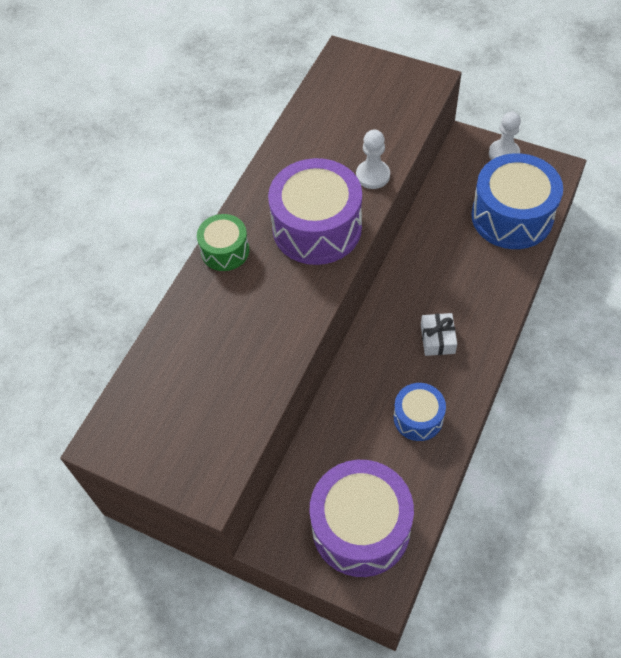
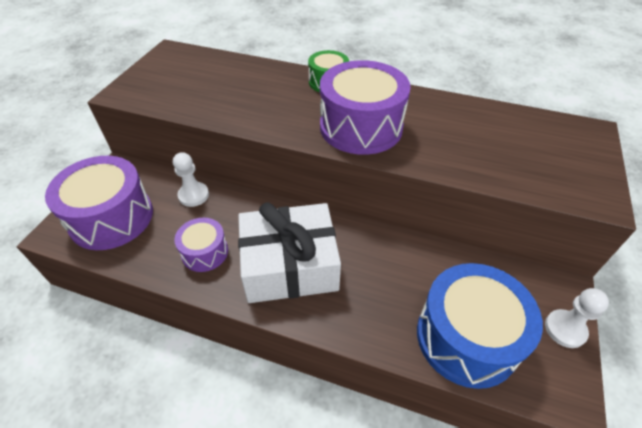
camera: 80 degrees right, 10 degrees down
(373, 175) = (435, 159): white pawn -> white pawn (193, 195)
(418, 418) = (205, 252): blue drum -> purple drum
(437, 339) = (290, 265): white gift -> white gift, size x2.42

